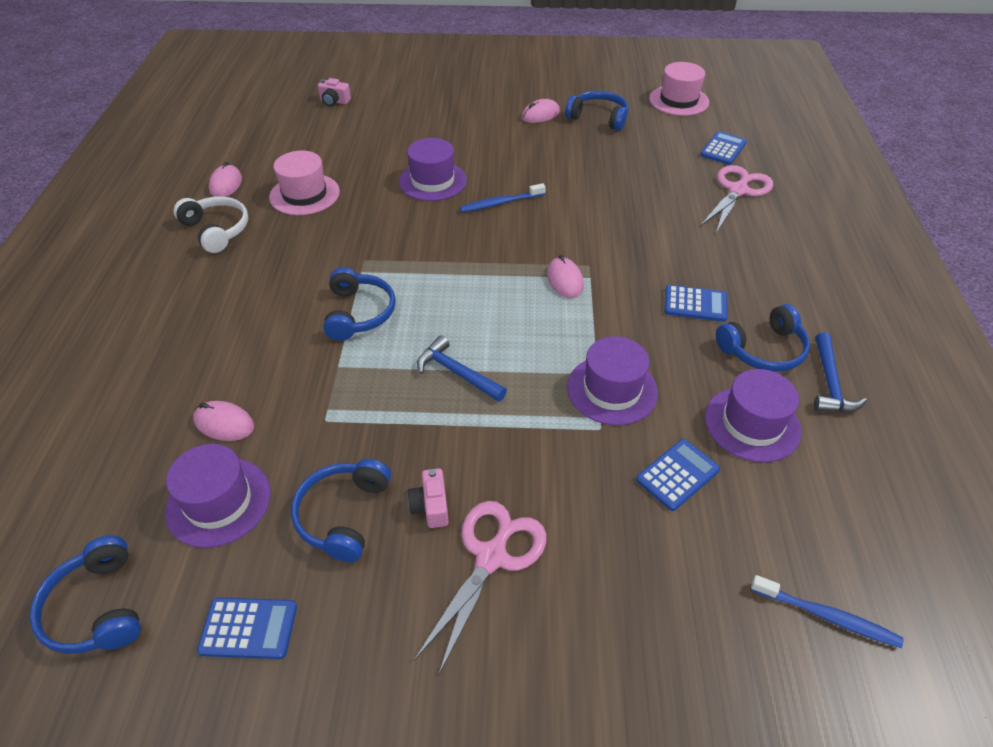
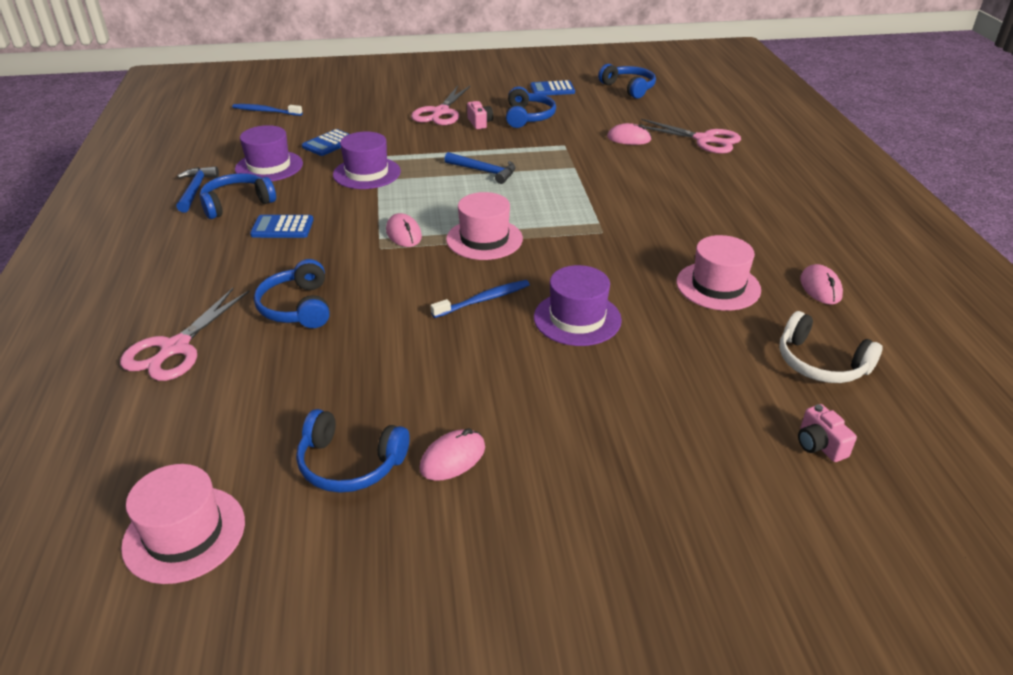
camera: 170 degrees right, 10 degrees down
(122, 405) = (704, 140): none -> pink scissors
(217, 230) = (771, 242): white headphones -> white headphones (820, 363)
(218, 502) = (602, 115): purple hat -> none
(334, 101) = (819, 445): pink camera -> pink camera turned 120 degrees counterclockwise
(359, 313) = (580, 196): blue headphones -> blue headphones (297, 307)
(484, 264) = (484, 239): none -> pink hat
(723, 149) = (158, 418): blue calculator -> none

